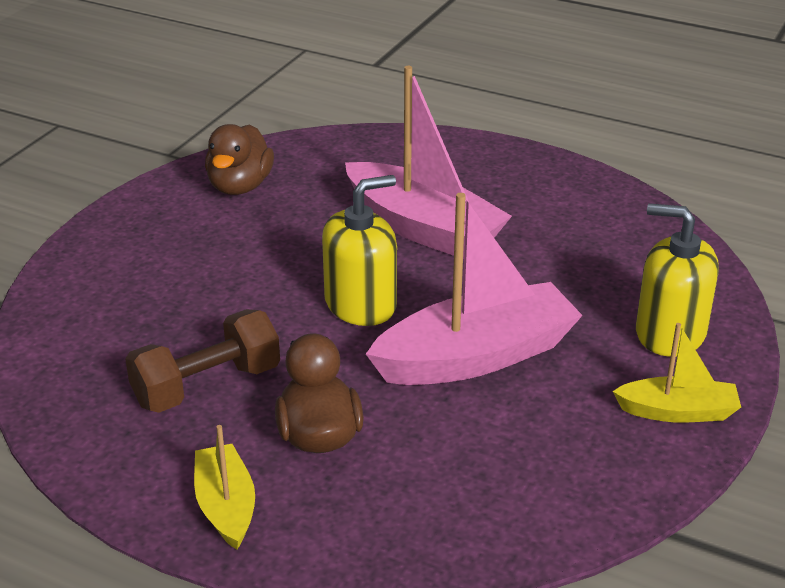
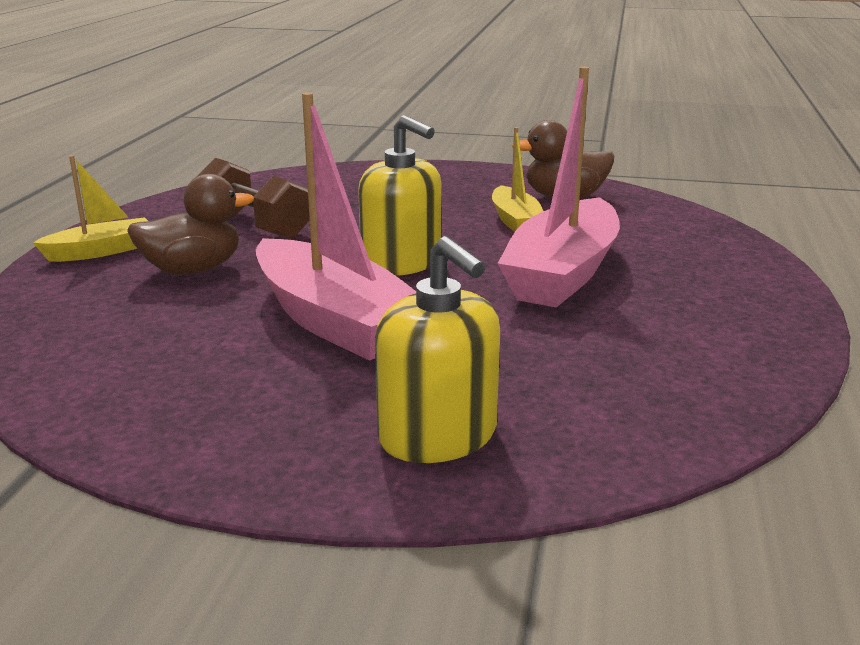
camera: 75 degrees right, 10 degrees down
(670, 333) = (438, 436): yellow soap dispenser -> yellow soap dispenser turned 135 degrees clockwise
(677, 411) = (261, 450): yellow boat -> yellow boat (515, 221)

